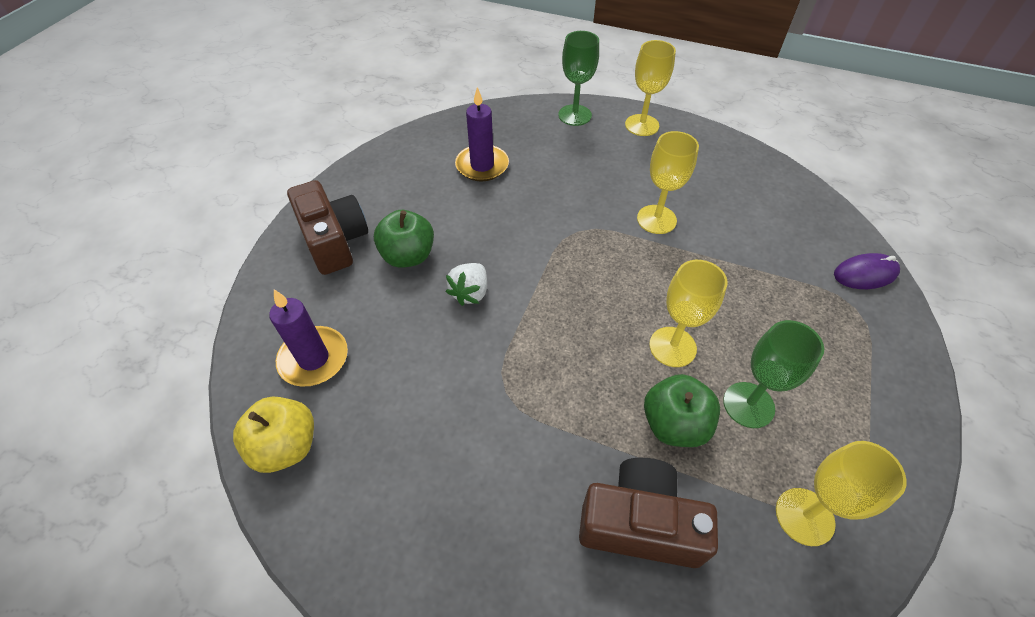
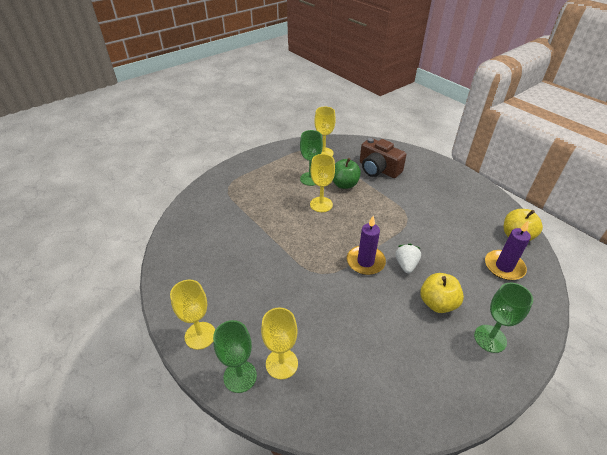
camera: 150 degrees left, 10 degrees down
(334, 240) = (490, 338): brown camera -> green goblet
(408, 256) = (437, 303): green apple -> yellow apple
(470, 293) = (406, 265): white strawberry -> white strawberry turned 45 degrees counterclockwise
(482, 165) = (353, 357): purple candle -> purple candle (365, 262)
(656, 219) = (269, 259): yellow goblet -> yellow goblet (281, 363)
(865, 274) = (204, 194): purple mouse -> none

